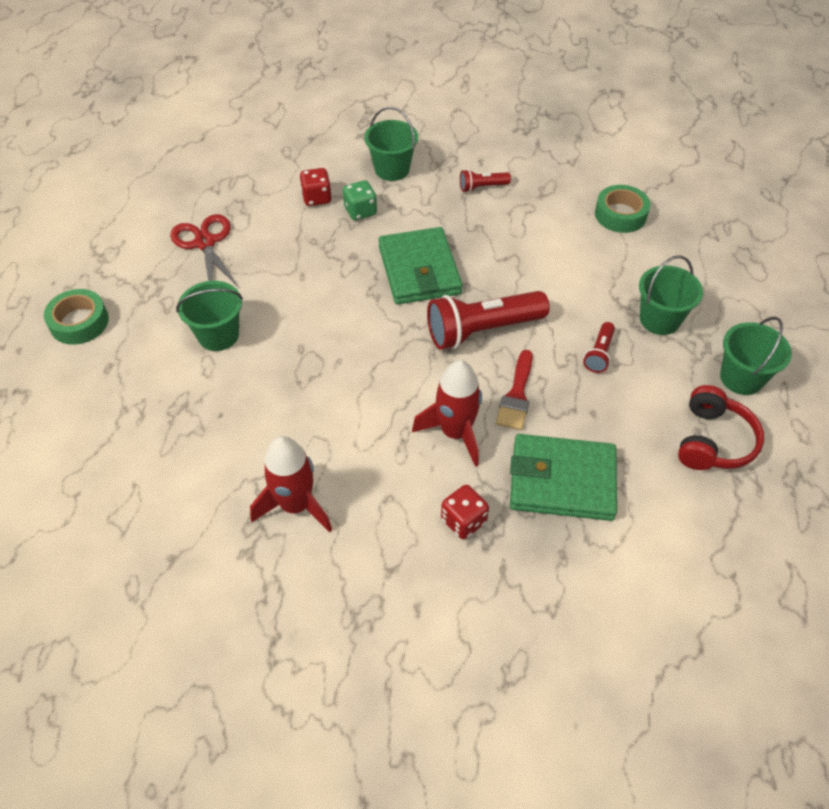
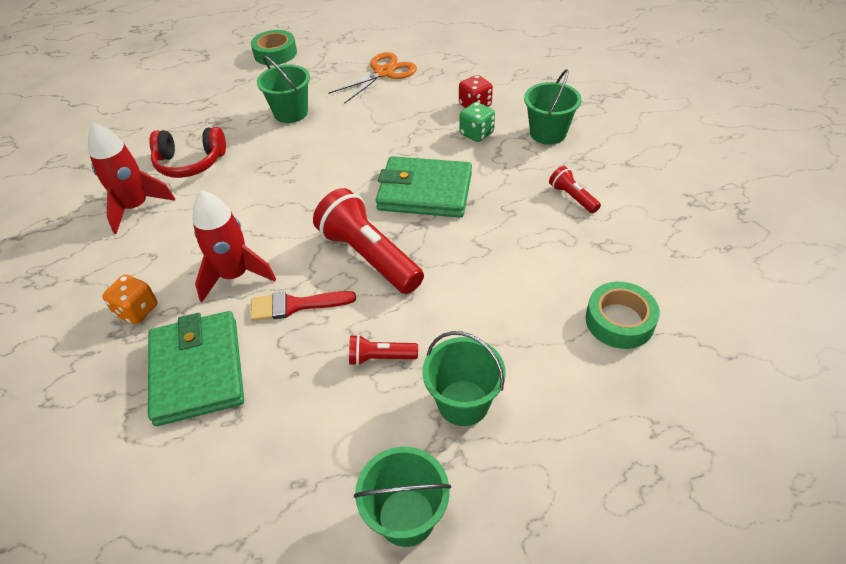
camera: 70 degrees right, 5 degrees down
(205, 243) = (384, 73): red scissors -> orange scissors
(419, 270) = (424, 192): green wallet -> green wallet turned 45 degrees clockwise
(463, 521) = (137, 310): red dice -> orange dice
(713, 441) = (290, 503): red headphones -> red headphones (190, 162)

